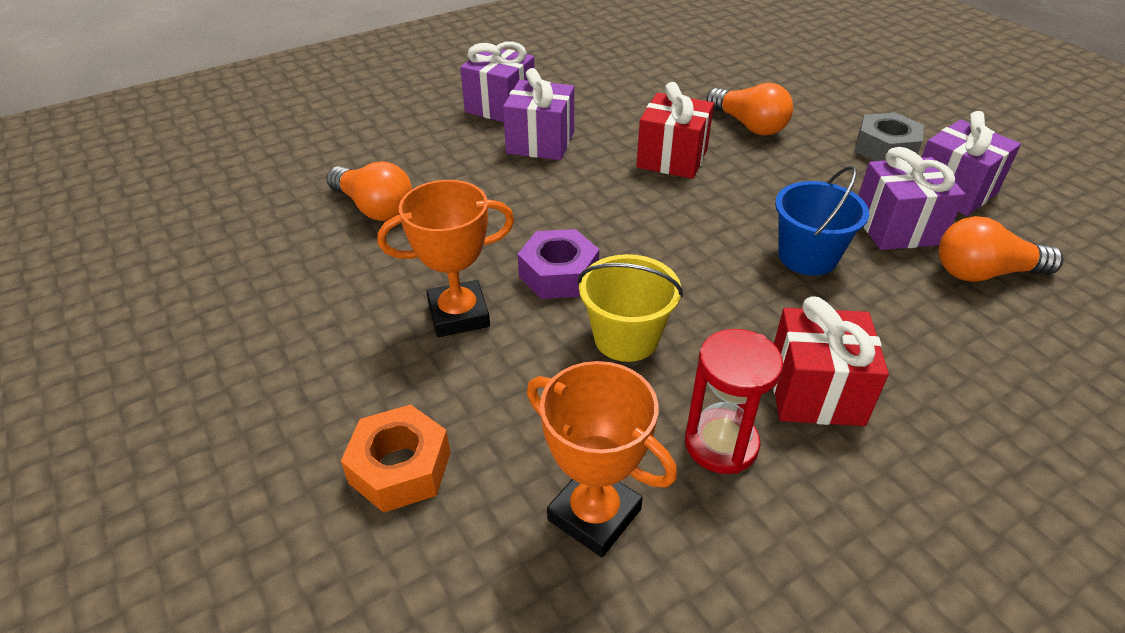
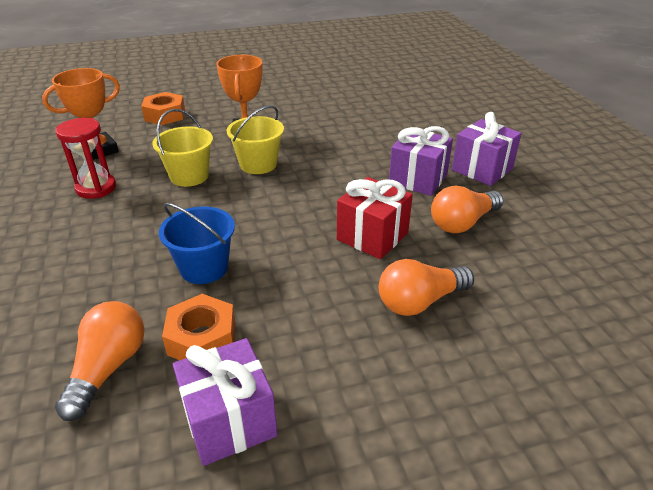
camera: 105 degrees right, 5 degrees down
(374, 208) = (357, 118): orange light bulb -> orange light bulb (462, 223)
(558, 274) = (258, 164): purple nut -> yellow bucket
(815, 391) = (93, 228): red gift -> none
(885, 149) = (337, 400): grey nut -> none
(897, 228) = (202, 338): purple gift -> orange nut

